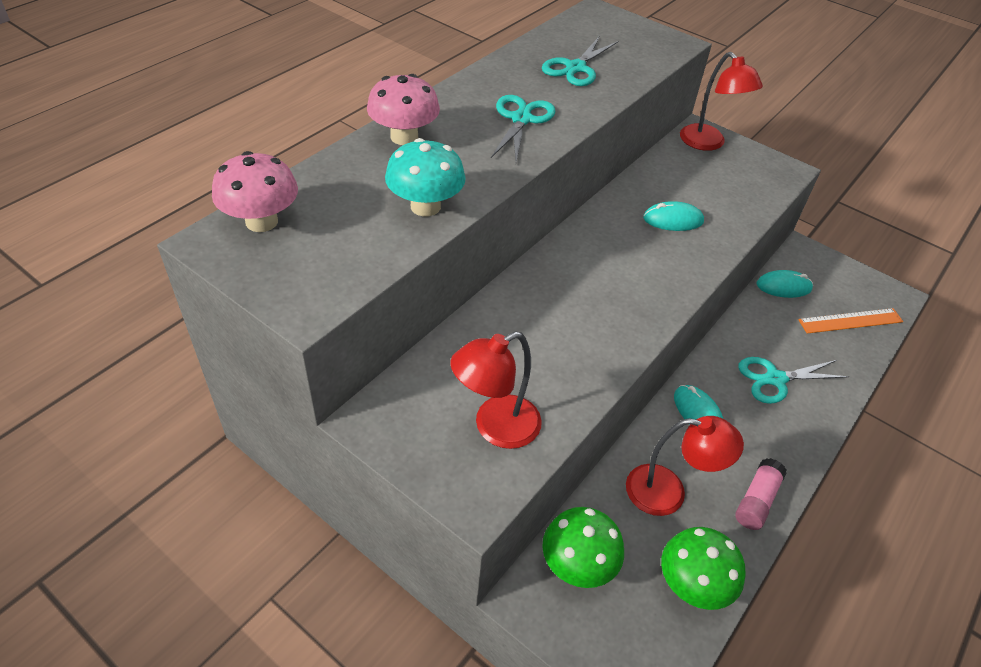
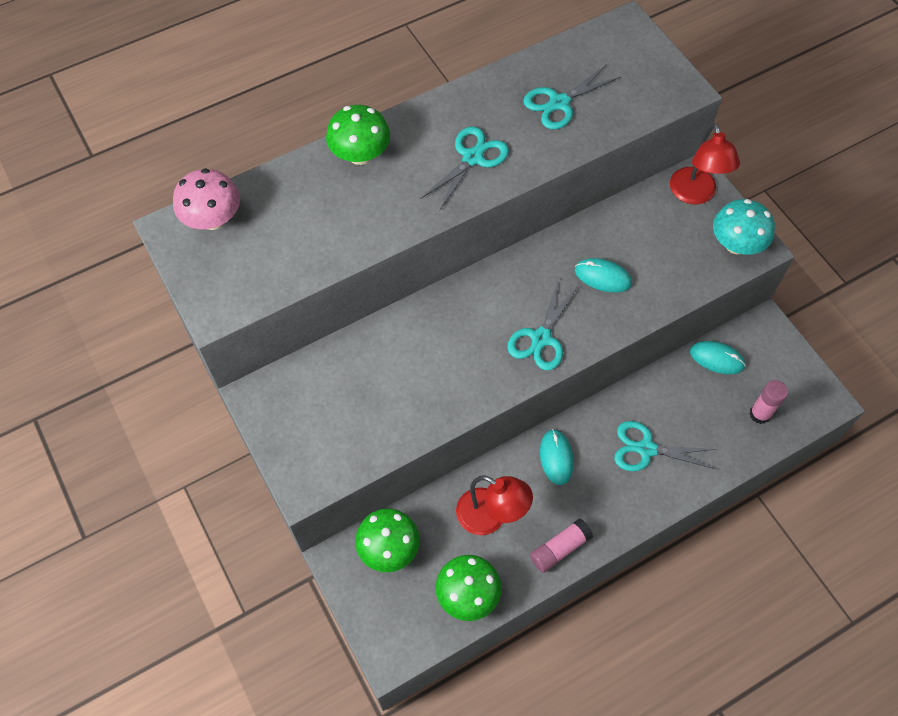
camera: 25 degrees right, 15 degrees up
(404, 137) = (360, 155): pink mushroom -> green mushroom
(425, 206) = (343, 237): turquoise mushroom -> turquoise mushroom (736, 244)
(495, 428) = (344, 432): red lamp -> none
(650, 283) = (541, 338): none -> turquoise scissors
(850, 321) = (760, 414): orange ruler -> pink glue stick

